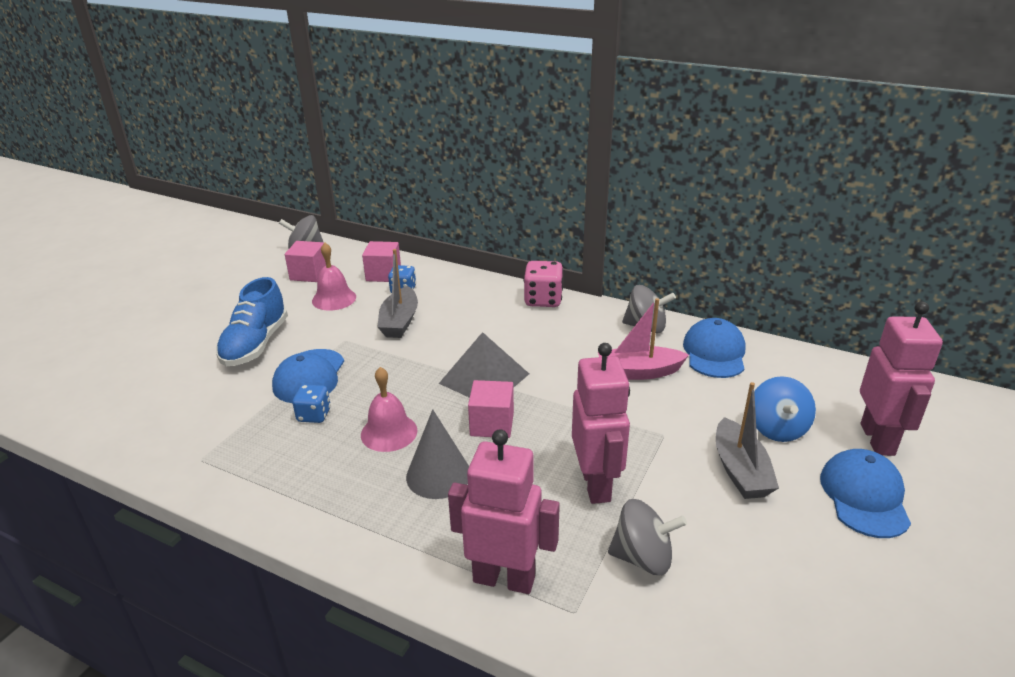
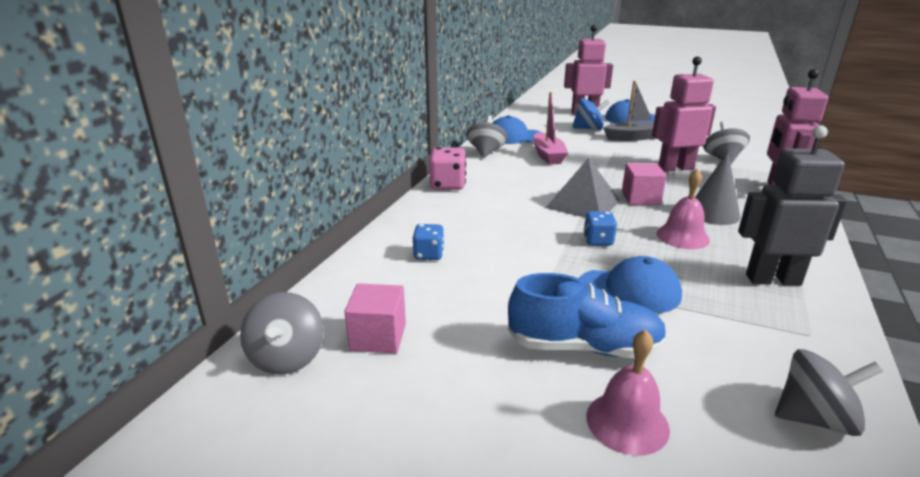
camera: 95 degrees left, 5 degrees down
(131, 423) = (814, 418): none -> grey spinning top
(284, 469) = (772, 279): none -> grey robot
(314, 415) = (689, 276): blue dice -> blue dice (598, 240)
(334, 299) = (453, 301): pink bell -> pink bell (627, 422)
(383, 274) = (387, 272): pink cube -> none
(399, 322) = (501, 249): grey boat -> none

